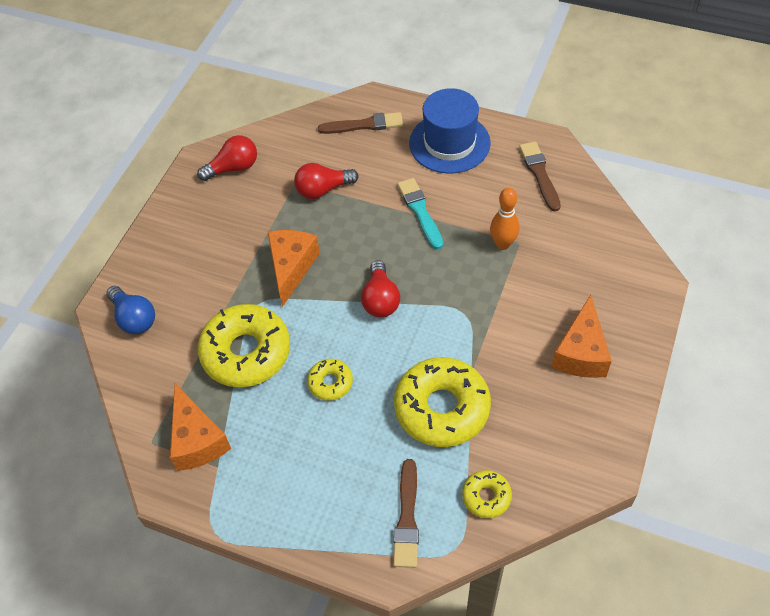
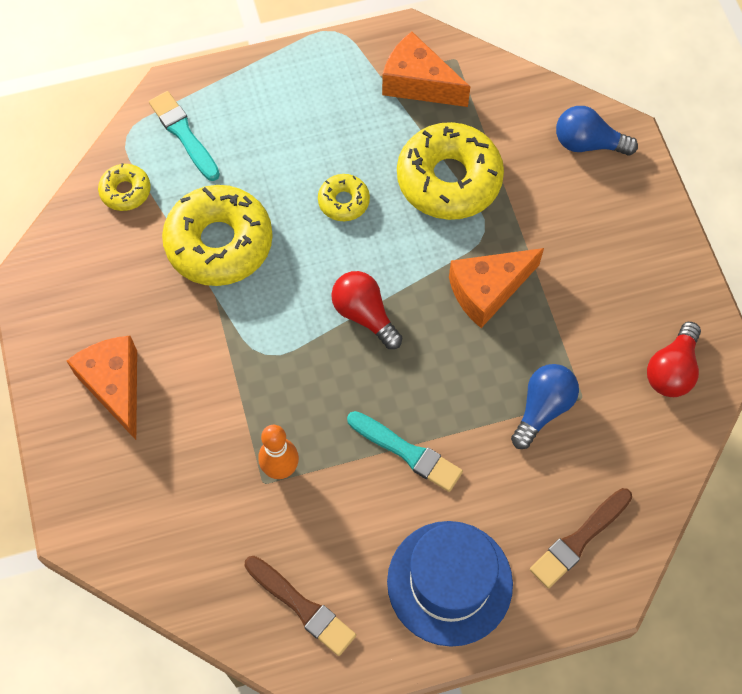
camera: 140 degrees right, 10 degrees up
(291, 267) = (488, 291): orange cheese -> orange cheese turned 90 degrees clockwise
(323, 189) = (542, 408): red light bulb -> blue light bulb
(407, 517) = (184, 134): brown brush -> turquoise brush

